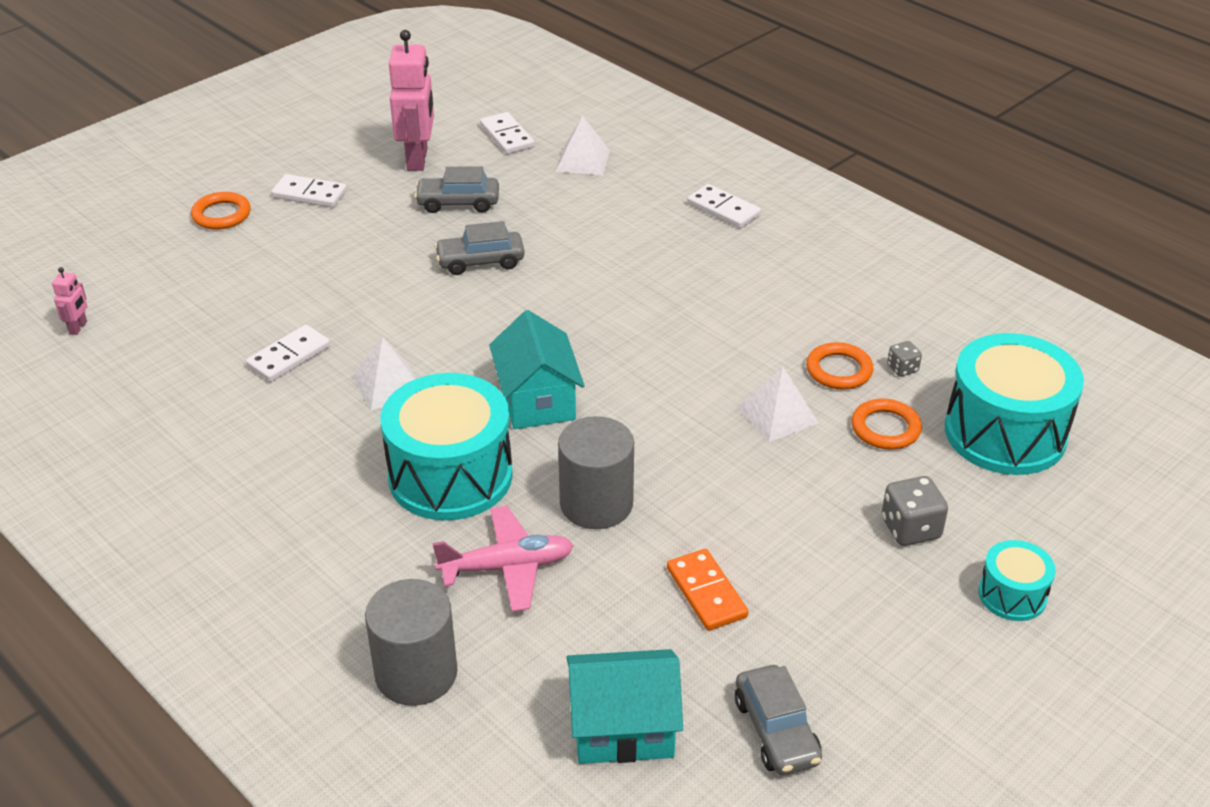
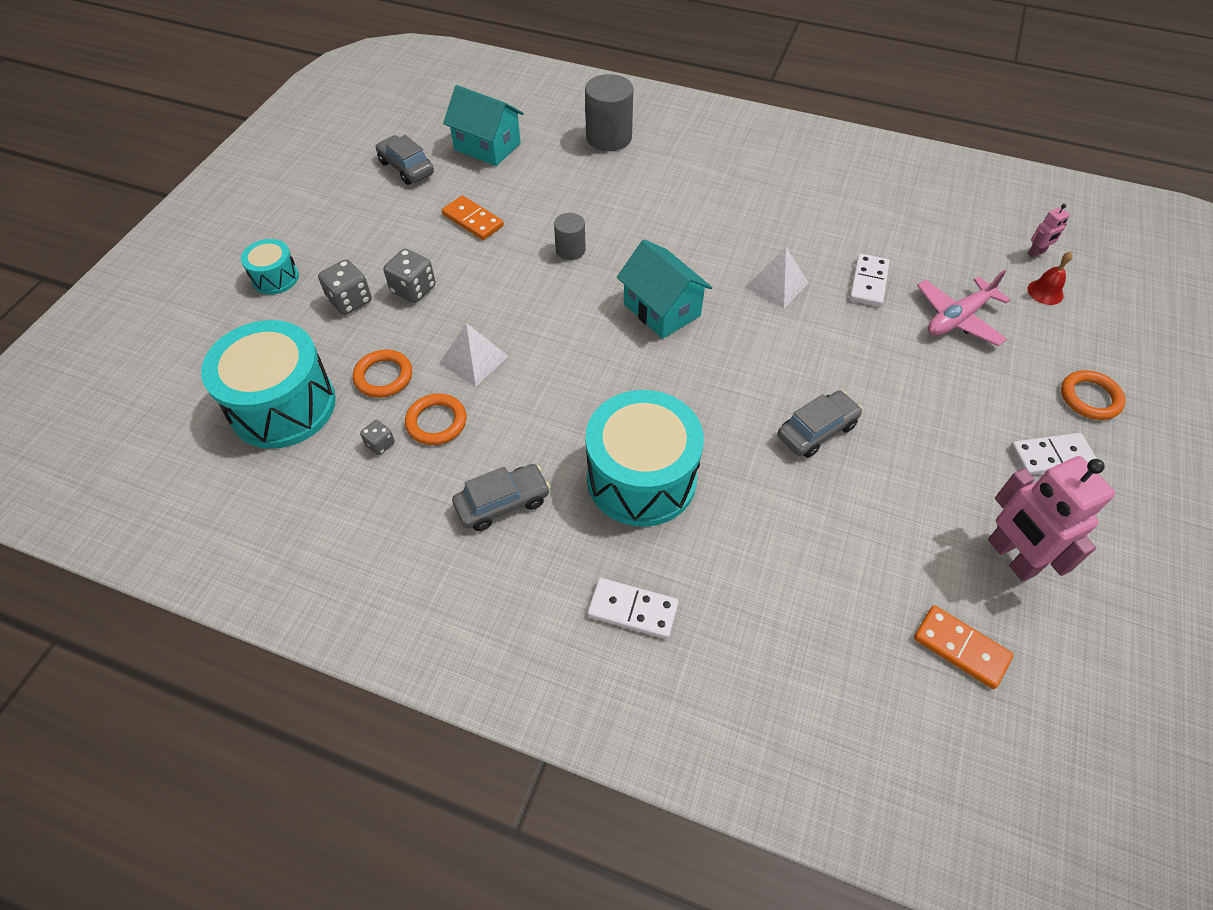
camera: 155 degrees right, 15 degrees up
(78, 328) = (1036, 253): pink robot -> pink robot turned 105 degrees counterclockwise
(129, 293) = (1045, 292): none -> red bell
(450, 476) = (677, 237): turquoise drum -> turquoise drum (641, 478)
(458, 203) = (906, 502): grey car -> grey car (502, 503)
(507, 136) = (961, 648): white domino -> orange domino
(507, 567) = (599, 197): pink plane -> pink plane (958, 318)
(583, 160) = (840, 637): white pyramid -> none
(596, 504) = (570, 250): grey cylinder -> grey cylinder, size x0.57
(623, 728) = (487, 146): turquoise house -> turquoise house turned 60 degrees clockwise
(823, 517) = (413, 289): none -> grey dice

